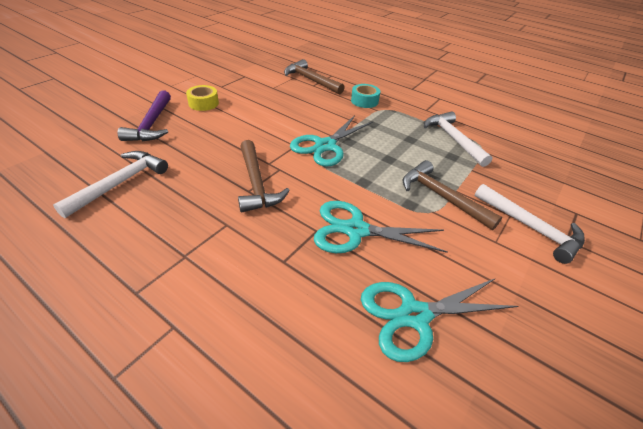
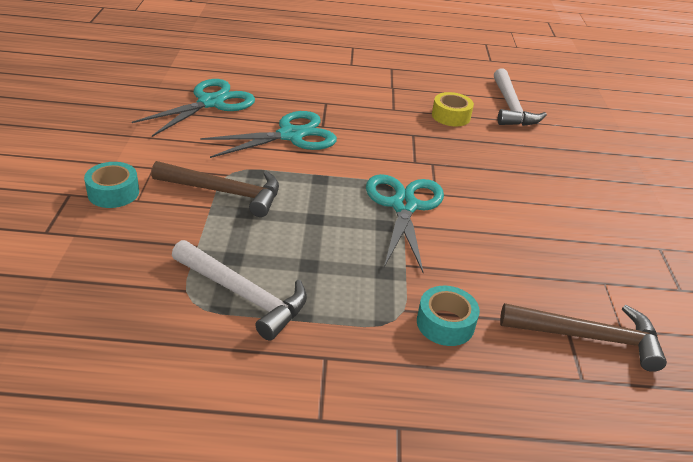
camera: 145 degrees right, 5 degrees down
(152, 124) = (600, 159): purple hammer -> none
(203, 103) = (616, 207): yellow tape -> yellow tape (451, 116)
(256, 183) = (415, 142): brown hammer -> none
(530, 227) = (113, 193): white hammer -> turquoise tape

